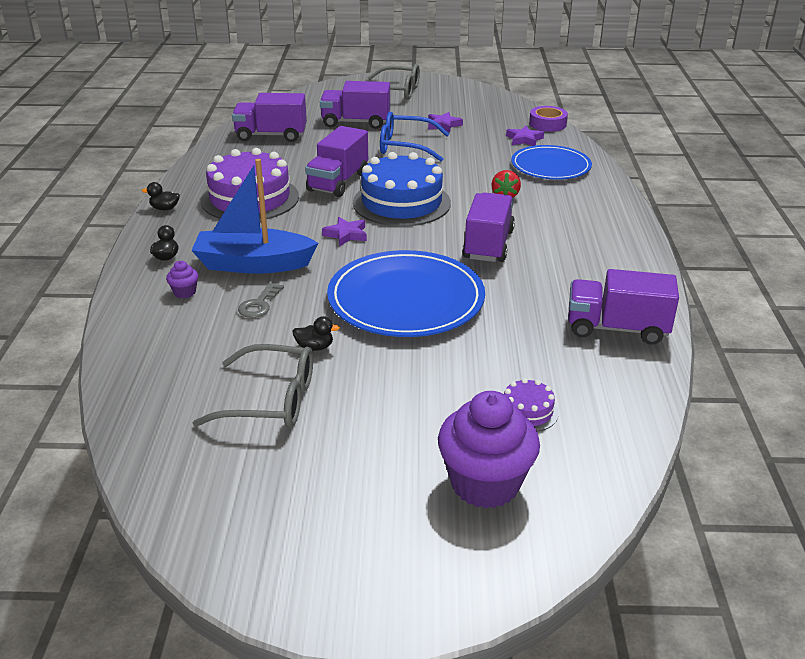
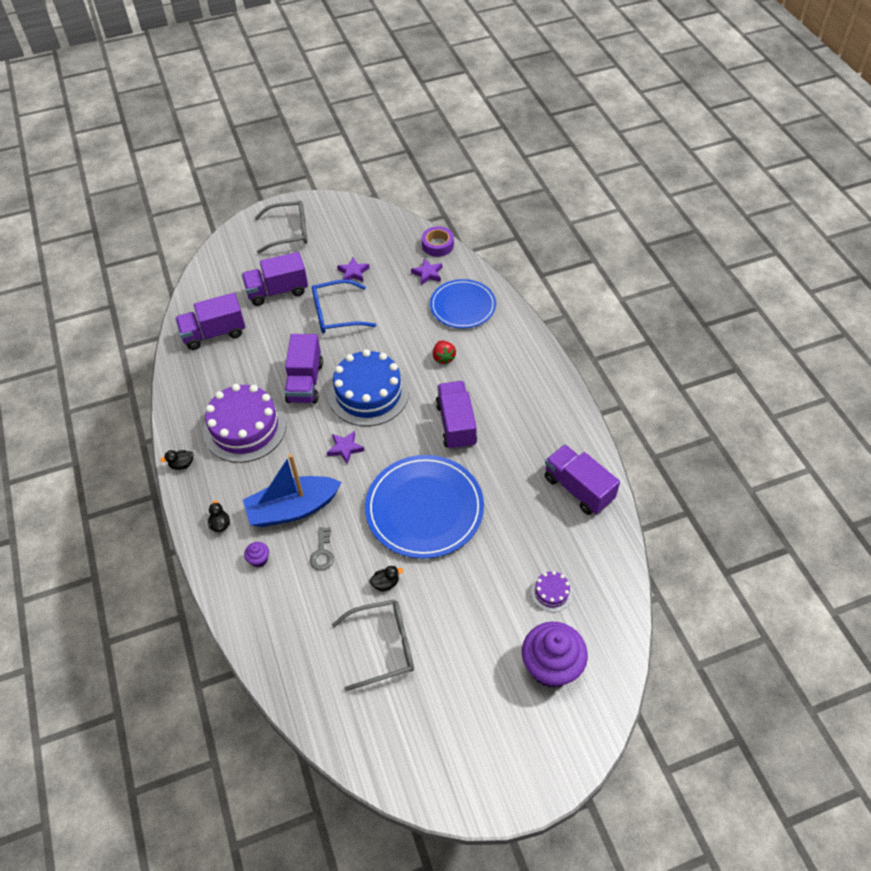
camera: 20 degrees left, 20 degrees up
(616, 328) = (578, 489): purple truck -> purple truck turned 60 degrees clockwise

